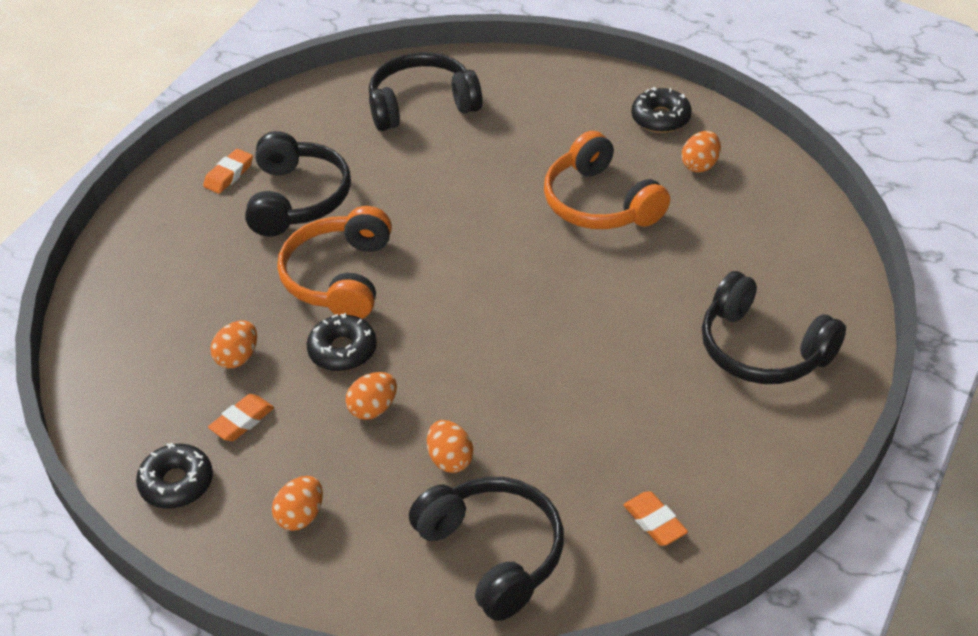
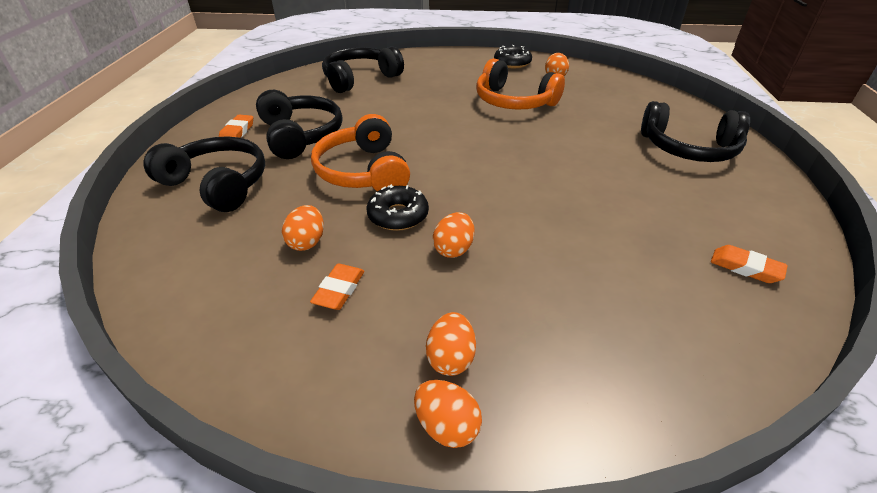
camera: 25 degrees left, 5 degrees down
(176, 483) = (298, 367): black donut -> none
(450, 459) = (548, 269): orange egg -> orange egg (447, 426)
(493, 553) = (652, 333): black headphones -> black headphones (217, 184)

